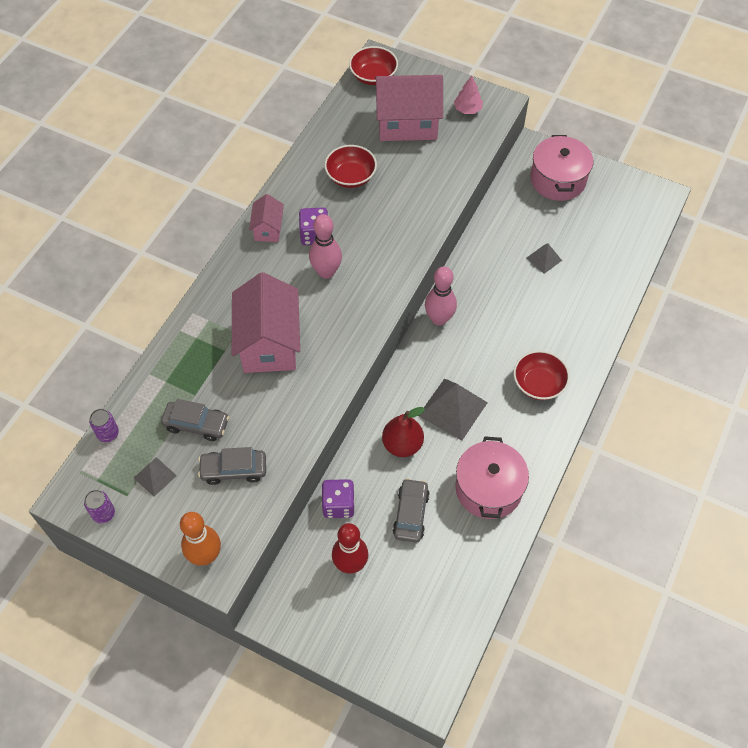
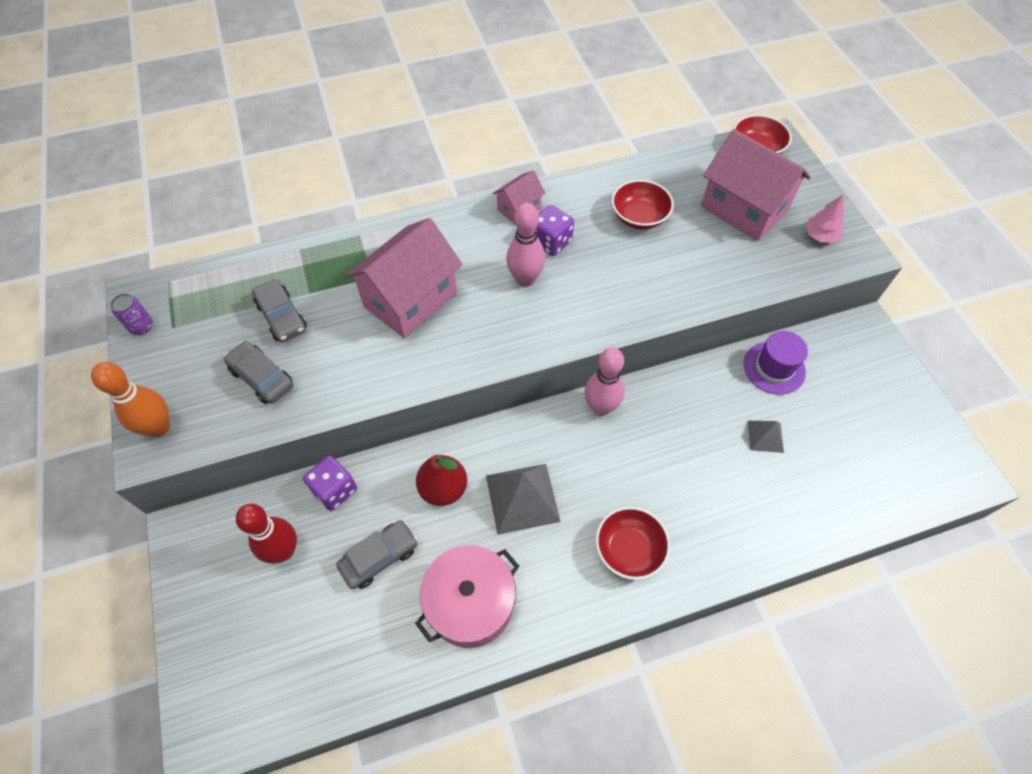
camera: 45 degrees right, 0 degrees up
(108, 433) = (218, 269): purple can -> none
(155, 476) = (206, 330): grey pyramid -> none
(509, 214) = (774, 368): none -> purple hat
(558, 180) = (862, 374): pink pot -> none

